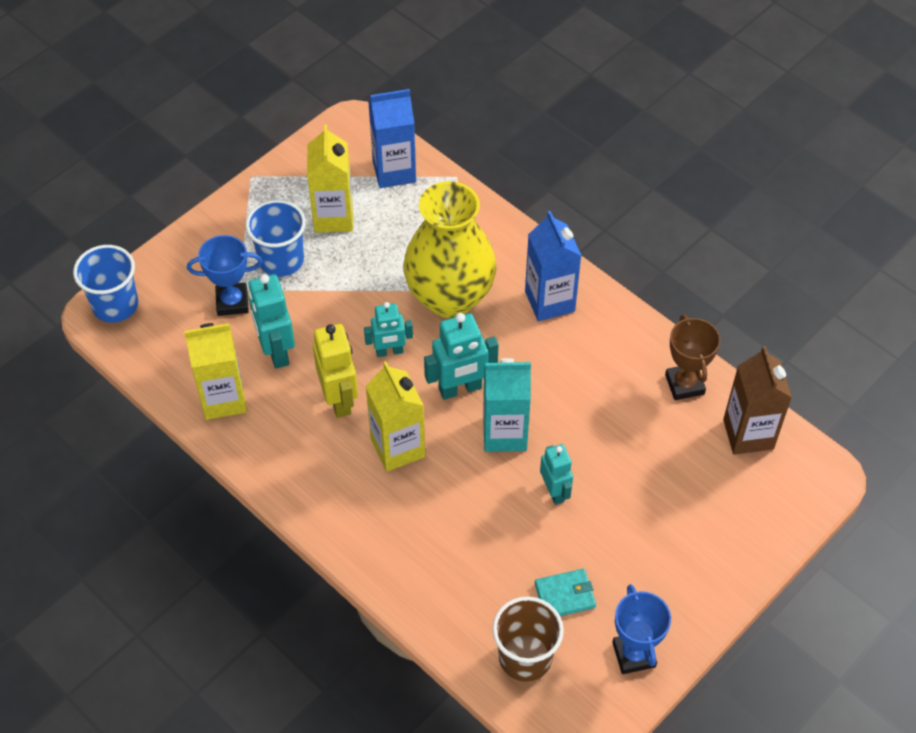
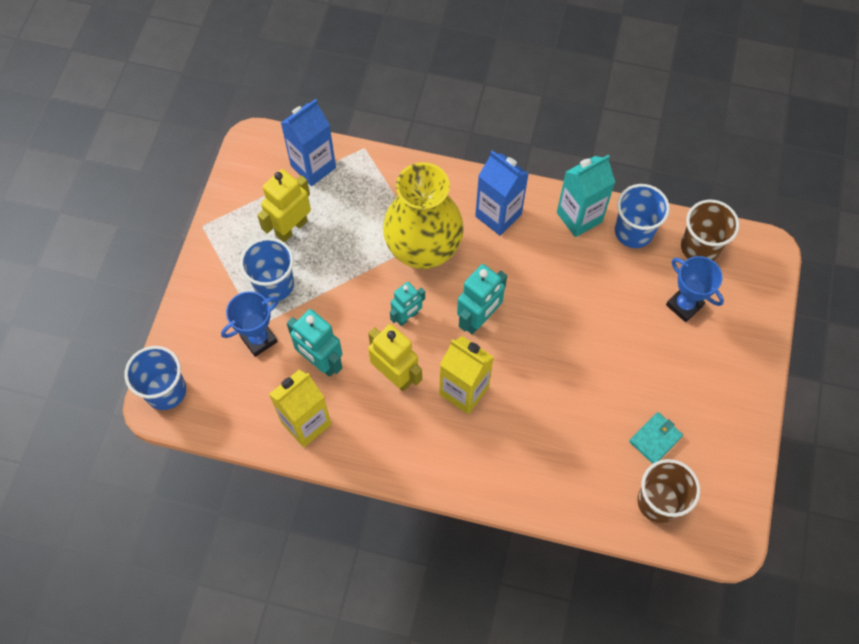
camera: 30 degrees left, 10 degrees up
(333, 217) = (291, 228): yellow carton -> yellow robot
(504, 433) = (533, 337): turquoise carton -> turquoise carton (579, 217)
(554, 491) = (597, 363): turquoise robot -> none
(634, 654) = (729, 456): blue trophy -> blue trophy (684, 305)
(684, 384) = (633, 232): brown trophy -> blue cup
(748, 434) = (700, 247): brown carton -> brown cup

